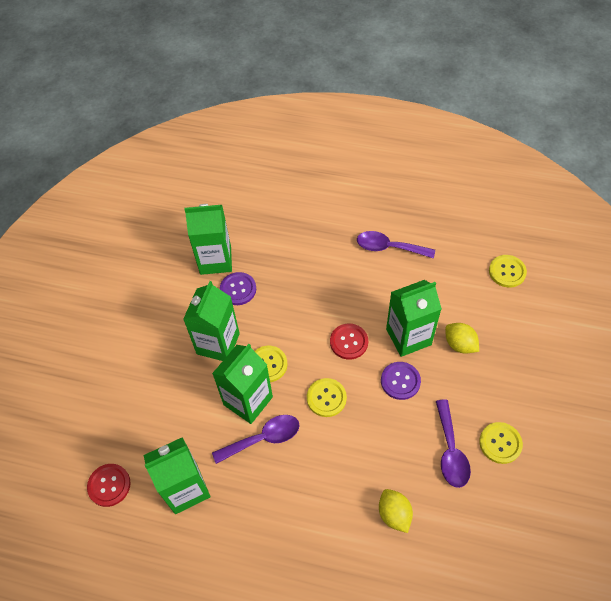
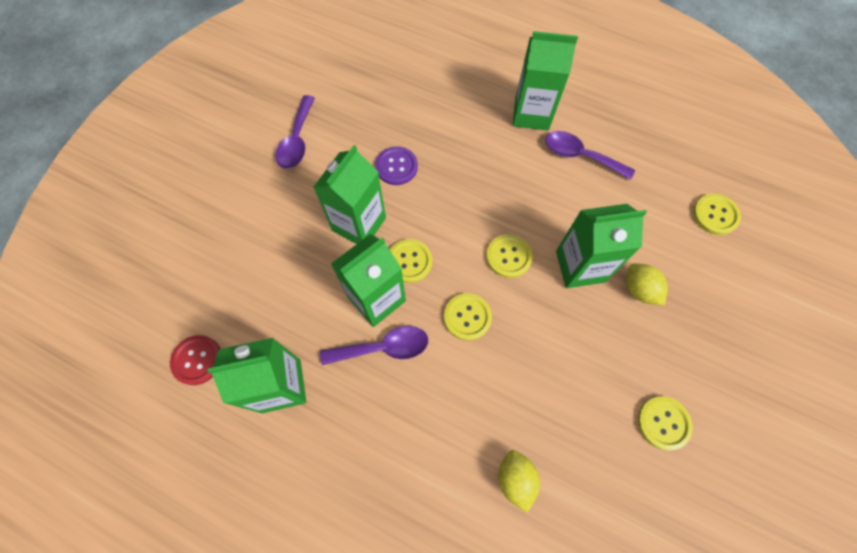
camera: 10 degrees right, 10 degrees up
(215, 260) = (379, 128): green carton -> green carton (531, 114)
(349, 342) = (508, 256): red button -> yellow button
(400, 381) = (558, 317): purple button -> none
(450, 451) = (600, 417): purple spoon -> purple spoon (297, 140)

